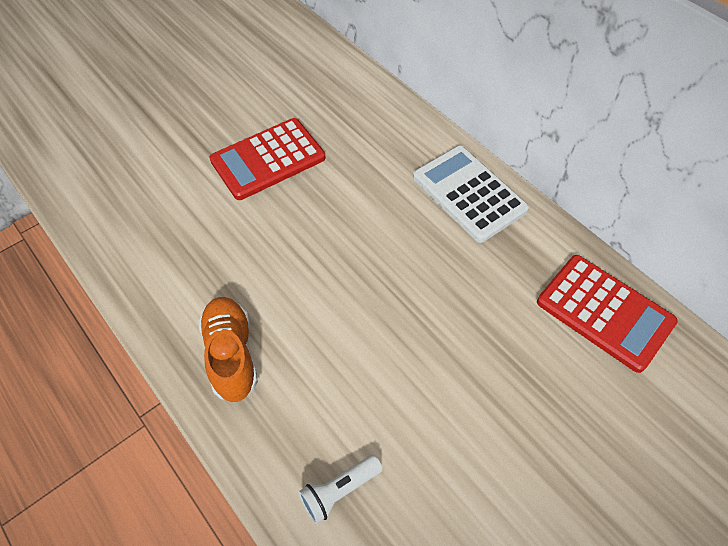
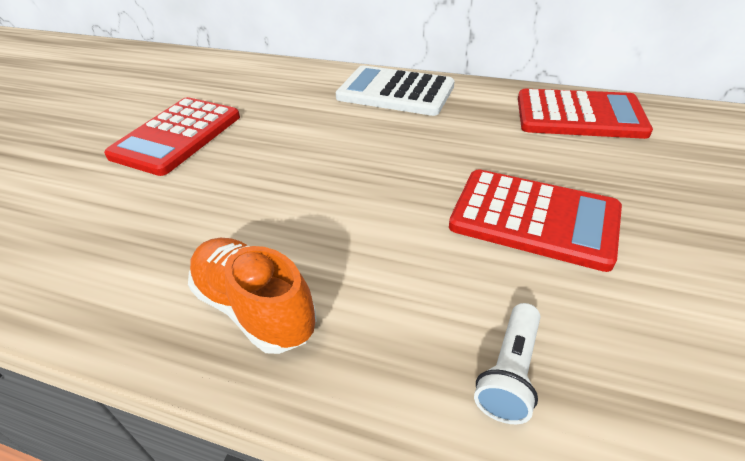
camera: 30 degrees left, 15 degrees down
(459, 394) = (534, 218): none -> red calculator

